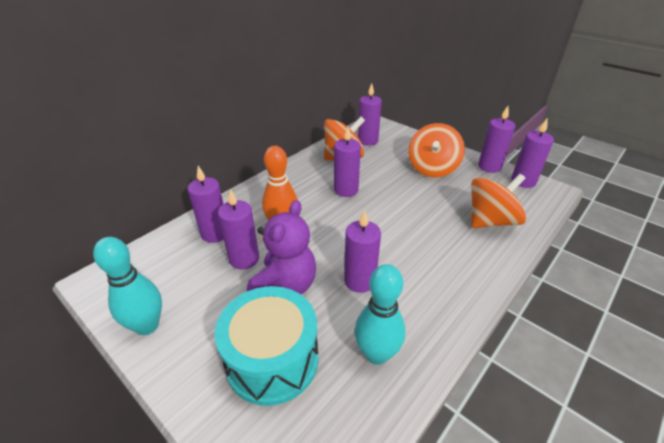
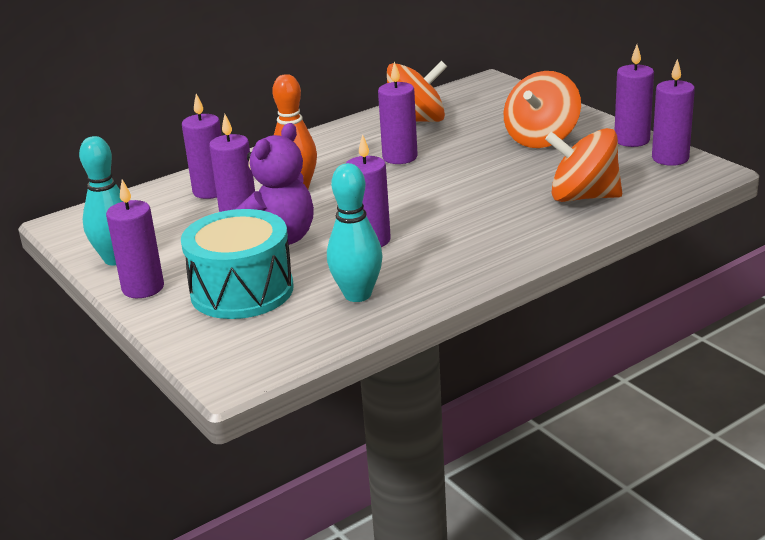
camera: 15 degrees right, 10 degrees down
(368, 141) = (464, 103): purple candle -> purple candle (143, 288)
(490, 221) = (583, 197): orange spinning top -> orange spinning top turned 150 degrees counterclockwise

